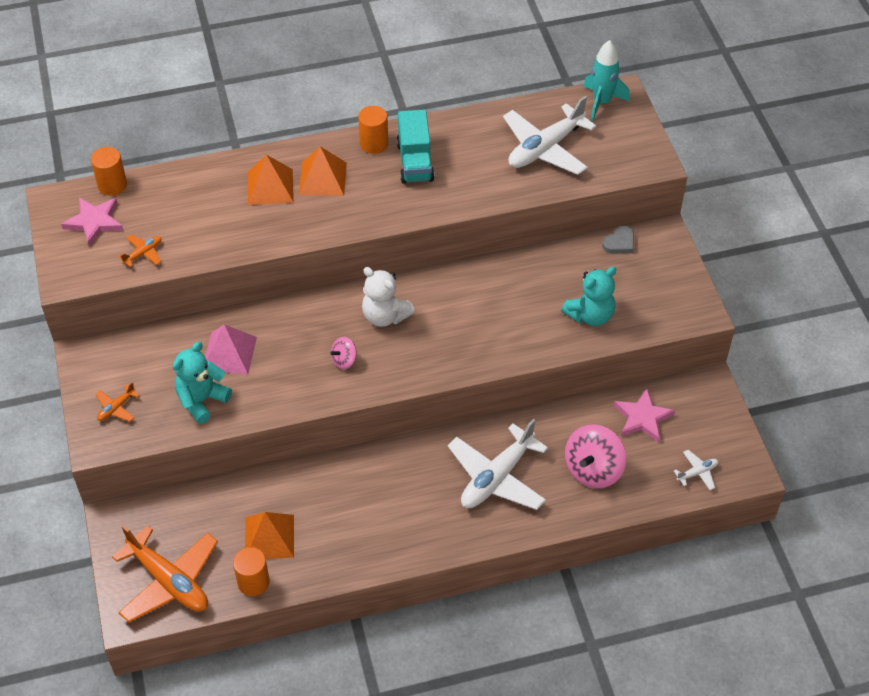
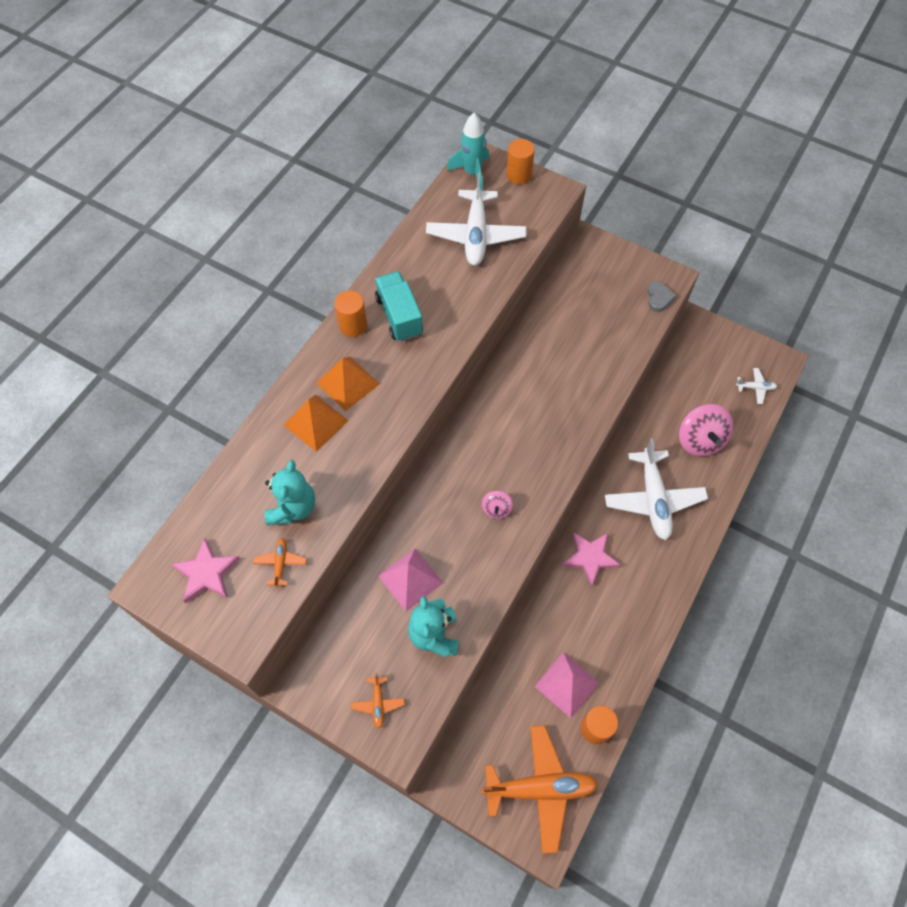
camera: 45 degrees left, 10 degrees up
(112, 185) = (183, 528): orange cylinder -> orange cylinder (518, 175)
(269, 537) = (566, 684): orange pyramid -> pink pyramid
(385, 316) = (484, 451): white teddy bear -> none
(415, 162) = (399, 316): turquoise truck -> turquoise truck turned 150 degrees counterclockwise
(590, 315) = (610, 335): turquoise teddy bear -> turquoise teddy bear (292, 507)
(619, 243) = (569, 269): grey heart -> grey heart (659, 298)
(642, 418) = (686, 379): pink star -> pink star (590, 557)
(697, 473) = (755, 388): white plane -> white plane turned 75 degrees clockwise

